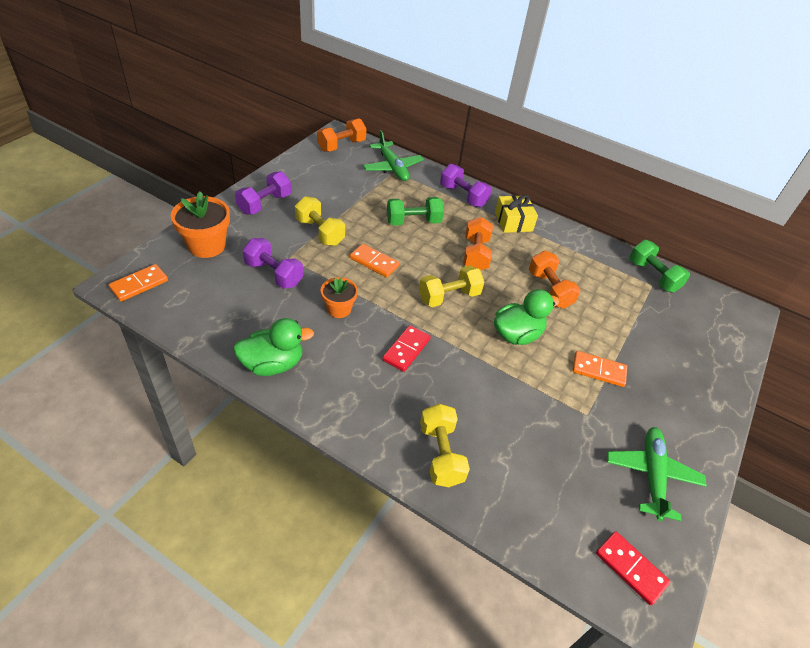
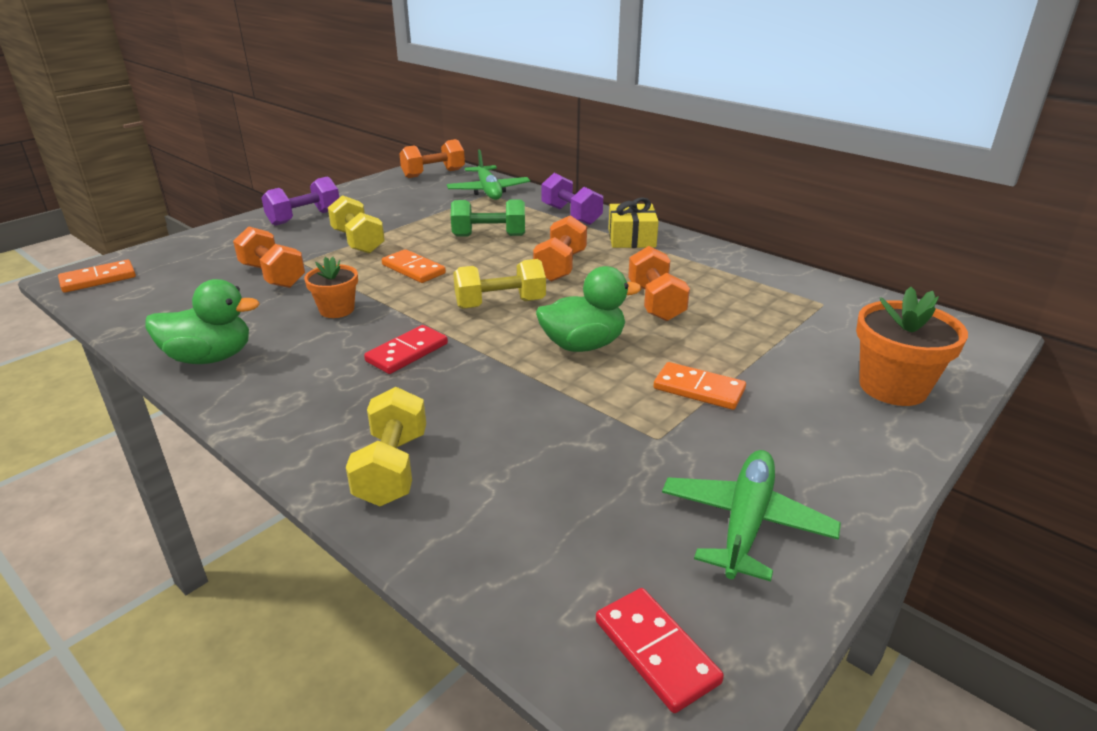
camera: 15 degrees right, 15 degrees down
(207, 246) = (207, 249): orange flower pot -> orange flower pot (893, 387)
(274, 274) = (272, 276): purple dumbbell -> orange dumbbell
(653, 276) = (828, 294): green dumbbell -> none

